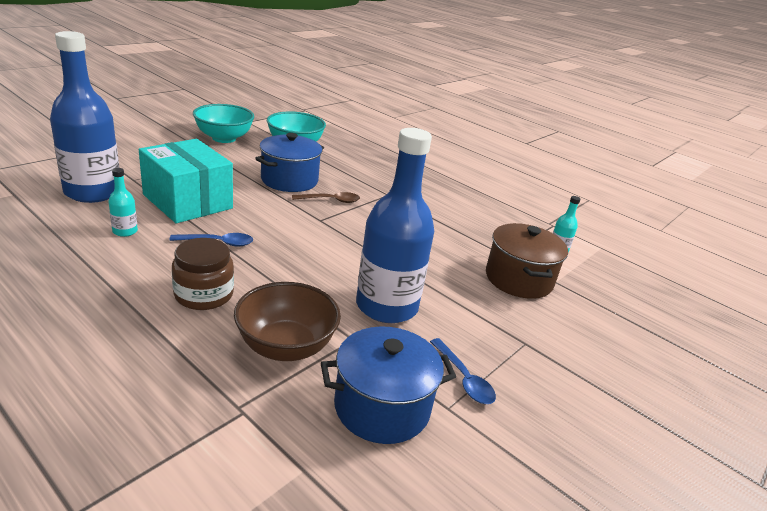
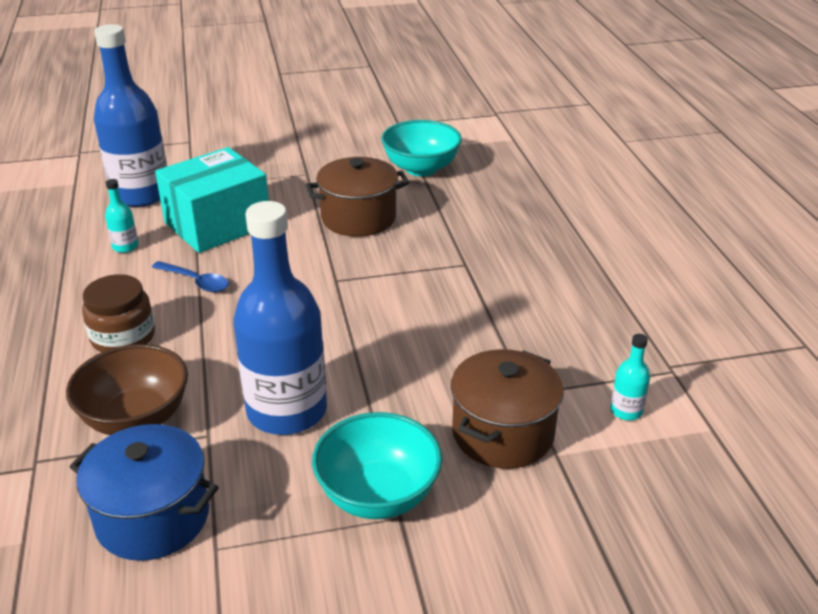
camera: 40 degrees right, 5 degrees up
(188, 201) = (217, 224): turquoise box -> turquoise box turned 60 degrees clockwise
(224, 138) = (343, 145): turquoise bowl -> turquoise bowl (378, 495)
(289, 180) = (358, 218): blue pot -> brown pot
(330, 200) = (378, 257): brown spoon -> none
(463, 378) = (271, 525): blue spoon -> none

